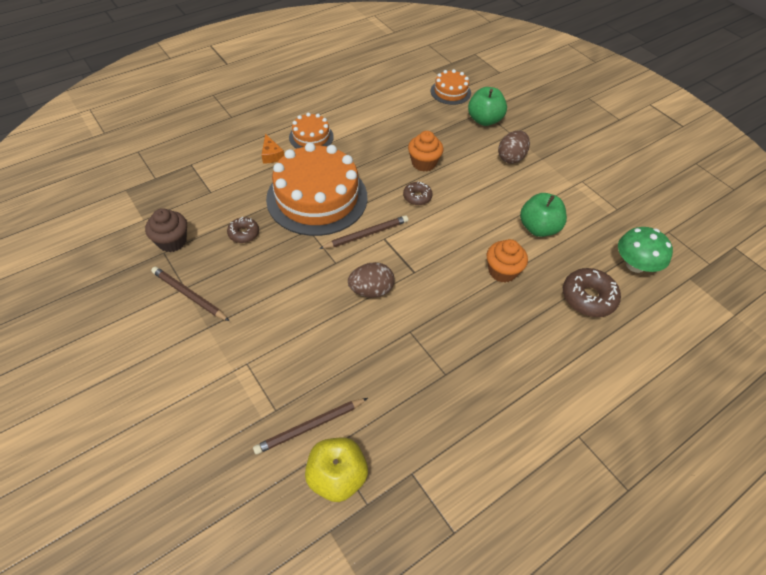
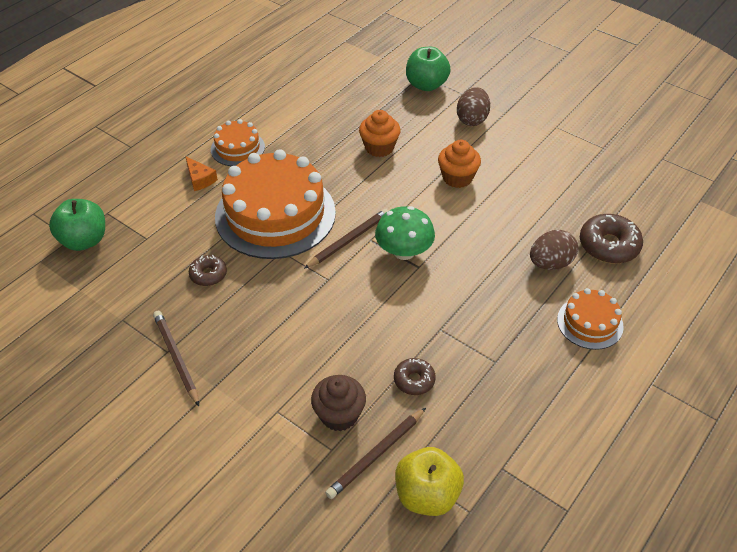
camera: 15 degrees left, 5 degrees down
(172, 241) = (127, 305): brown cupcake -> brown cupcake (339, 415)
(189, 295) = (176, 358): brown pencil -> brown pencil turned 45 degrees clockwise
(371, 290) = (380, 298): brown egg -> brown egg (550, 263)
(417, 197) = (387, 186): brown donut -> brown donut (414, 380)
(450, 92) = (375, 61): orange cake -> orange cake (590, 323)
(502, 271) = (511, 242): orange cupcake -> orange cupcake (457, 178)
(538, 228) = (530, 187): green apple -> green apple (84, 240)
(635, 265) = (642, 200): green mushroom -> green mushroom (404, 251)

